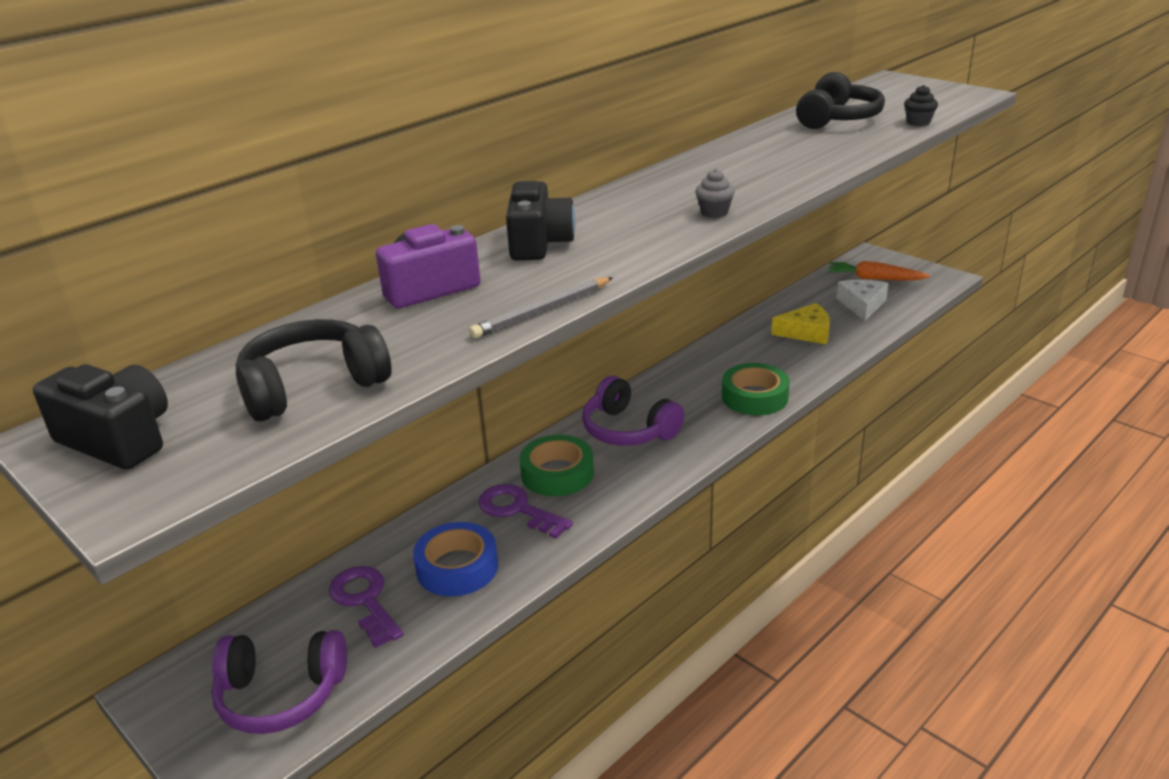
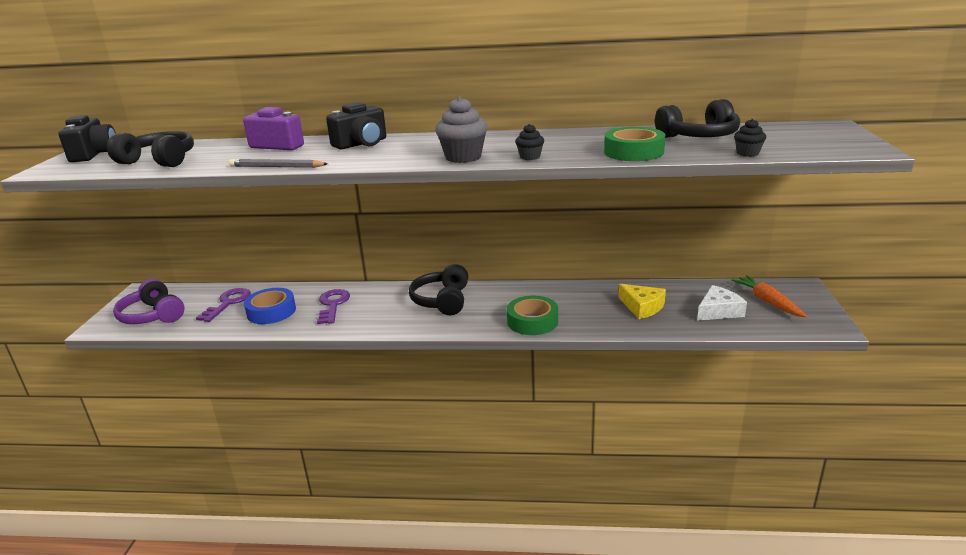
camera: 50 degrees right, 5 degrees down
(557, 473) = (376, 300): green tape -> green tape (633, 152)
(628, 430) = (442, 300): purple headphones -> black headphones
(714, 212) = (463, 157): grey cupcake -> grey cupcake, size x1.82
(774, 188) = (530, 157): none -> black cupcake

